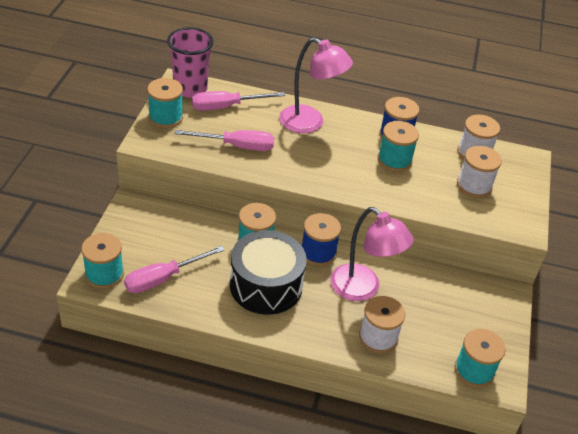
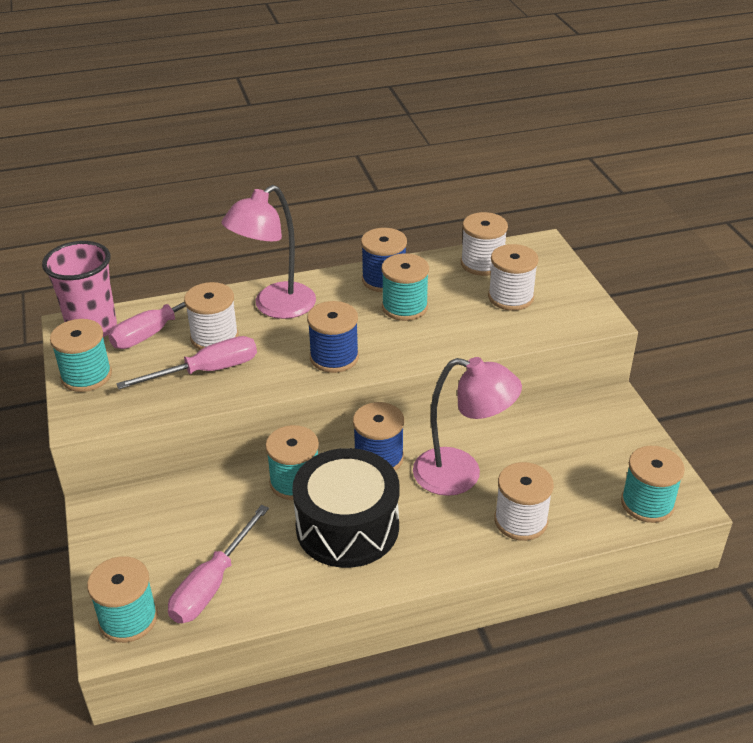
camera: 25 degrees left, 5 degrees down
(257, 126) = (214, 337): none -> white spool
(310, 123) = (275, 307): pink lamp -> pink lamp turned 135 degrees clockwise
(321, 173) = (334, 357): none -> blue spool

